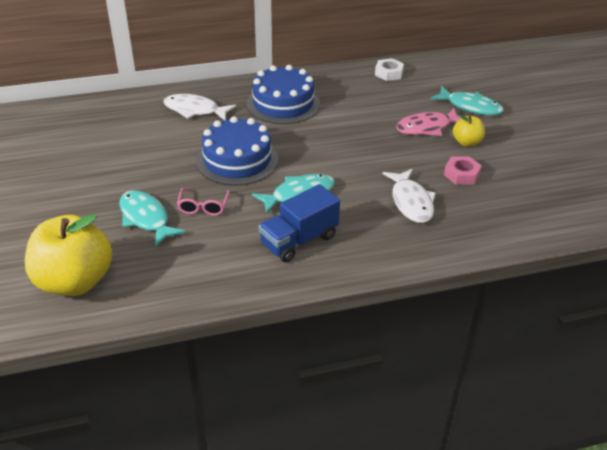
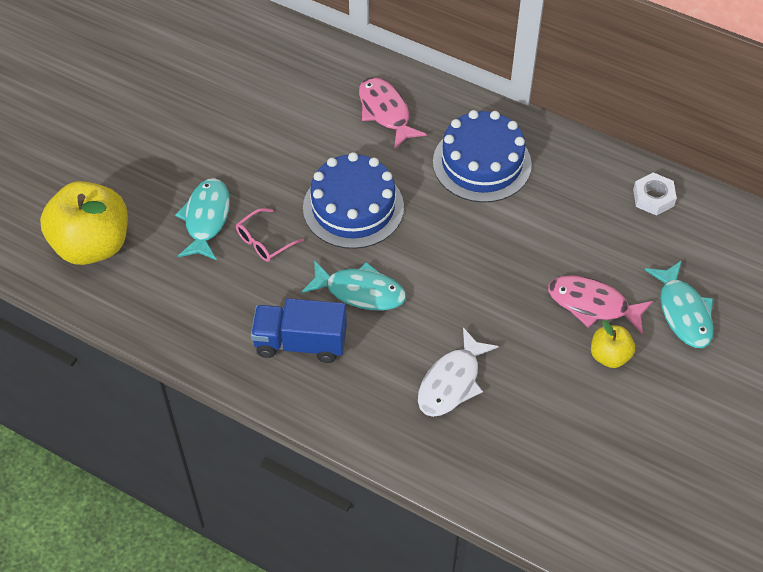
camera: 45 degrees right, 15 degrees up
(195, 110) = (385, 112): white fish -> pink fish
(461, 174) = (547, 390): pink nut -> none

